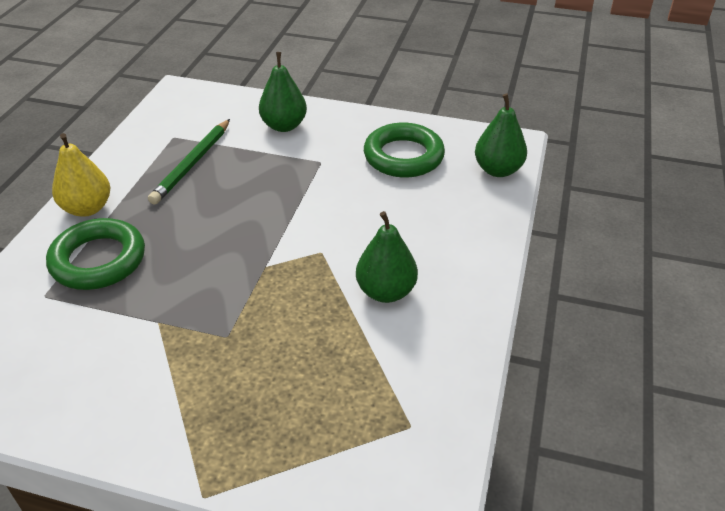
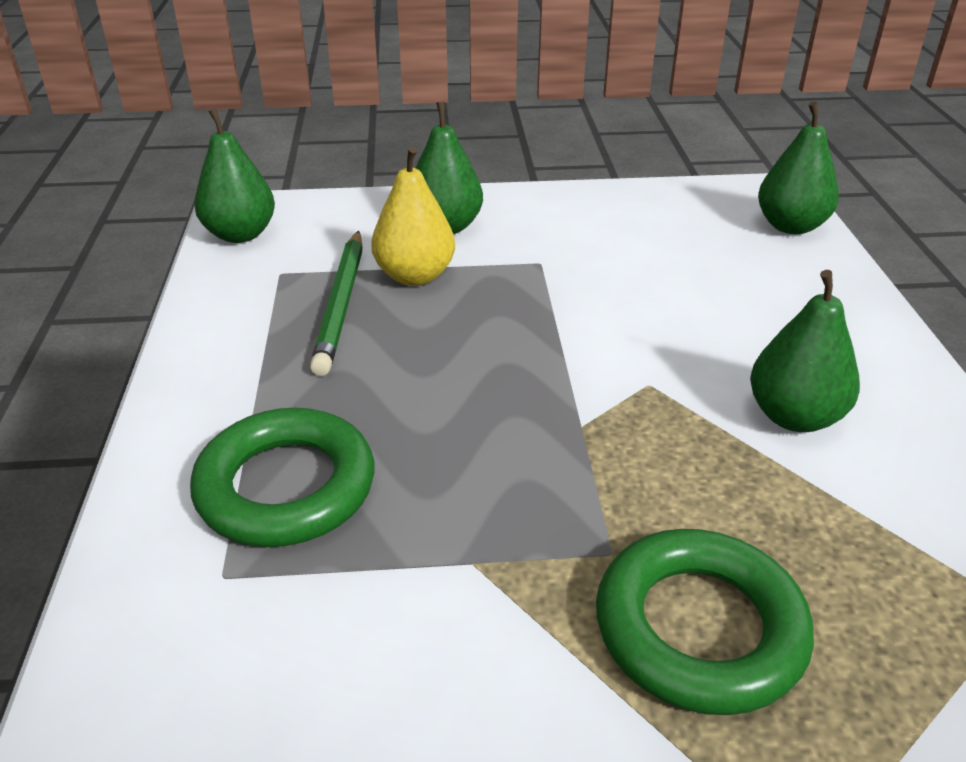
camera: 20 degrees left, 5 degrees down
(87, 208) = (205, 408): yellow pear -> yellow pear (415, 276)
(168, 107) = (240, 234): none -> green pear
(403, 156) = (651, 233): green ring -> green ring (699, 629)

